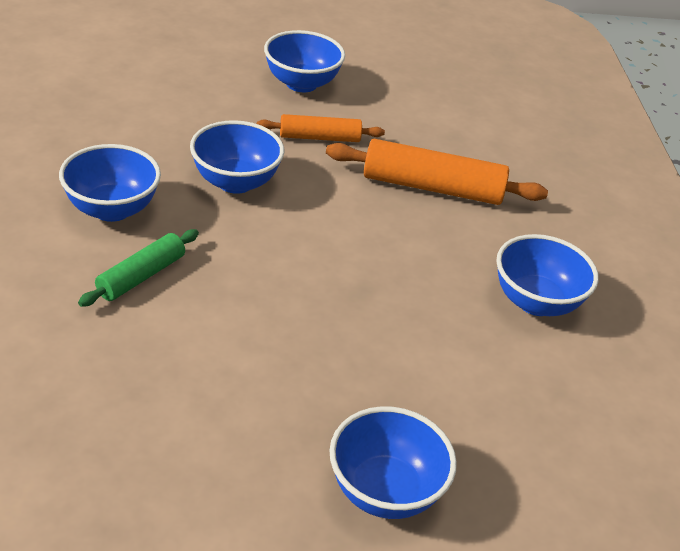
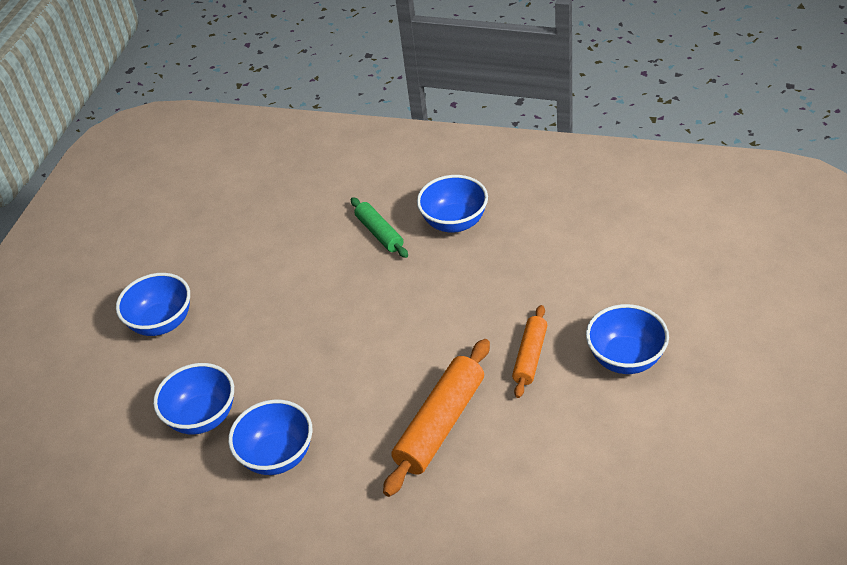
camera: 120 degrees right, 5 degrees up
(235, 182) = (474, 291): blue bowl -> blue bowl (203, 417)

